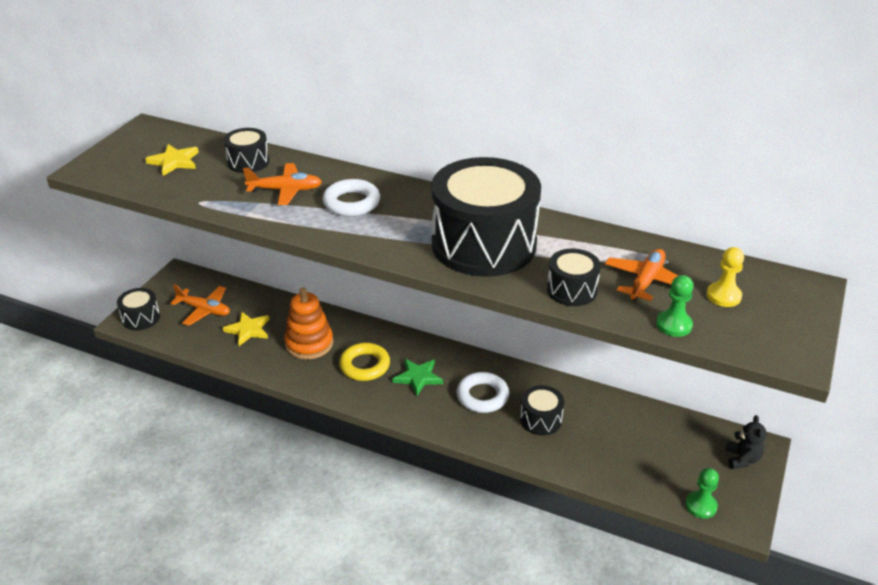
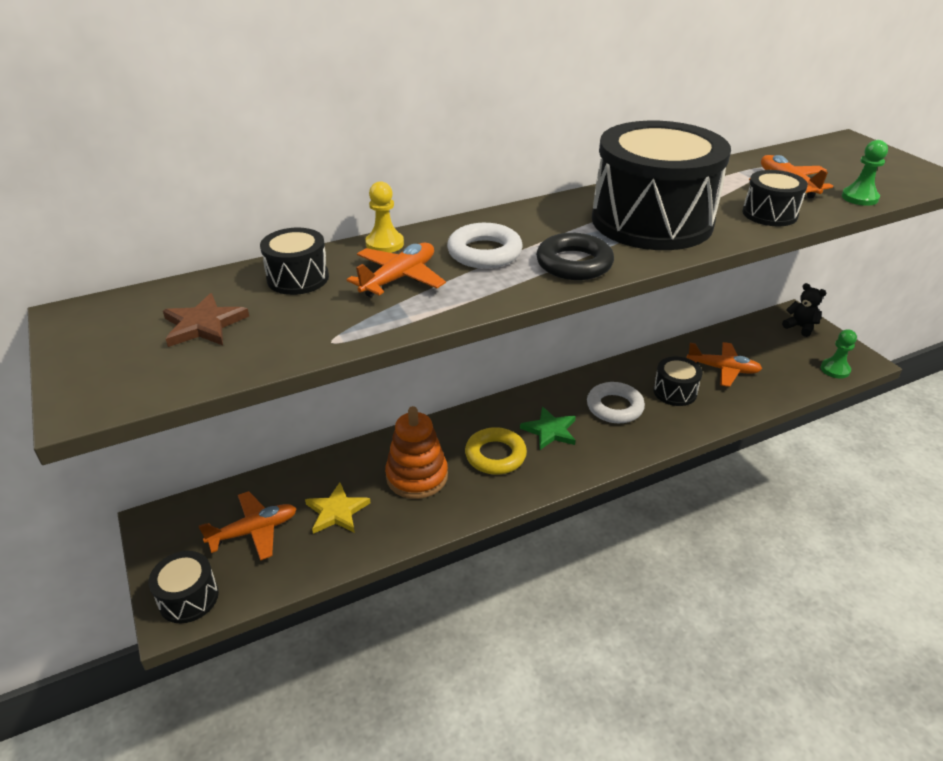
camera: 50 degrees left, 0 degrees up
(174, 161) = (204, 325): yellow star -> brown star
(378, 238) = (574, 263): none -> black ring
(607, 434) = (723, 369): none -> orange plane
(723, 296) = (835, 168): yellow pawn -> yellow pawn (384, 244)

